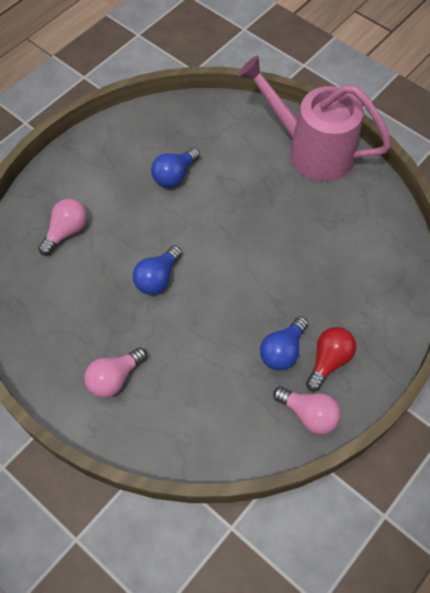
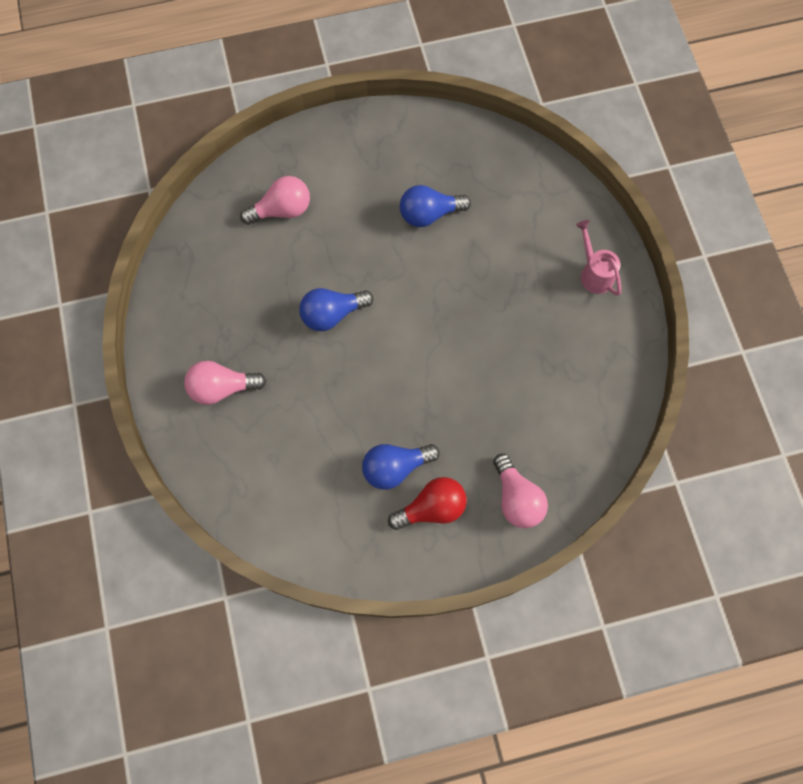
camera: 35 degrees right, 10 degrees up
(309, 414) = (371, 546): pink light bulb -> pink light bulb (516, 498)
(311, 150) = (594, 273): pink watering can -> pink watering can, size x0.41

